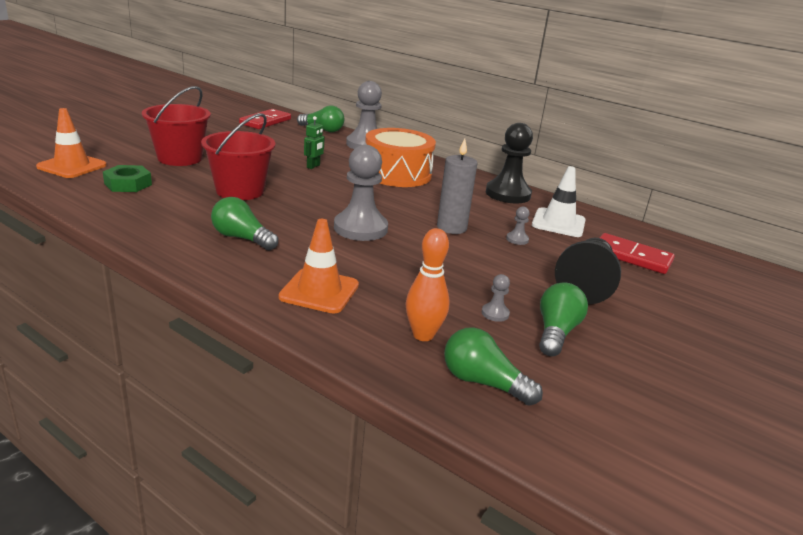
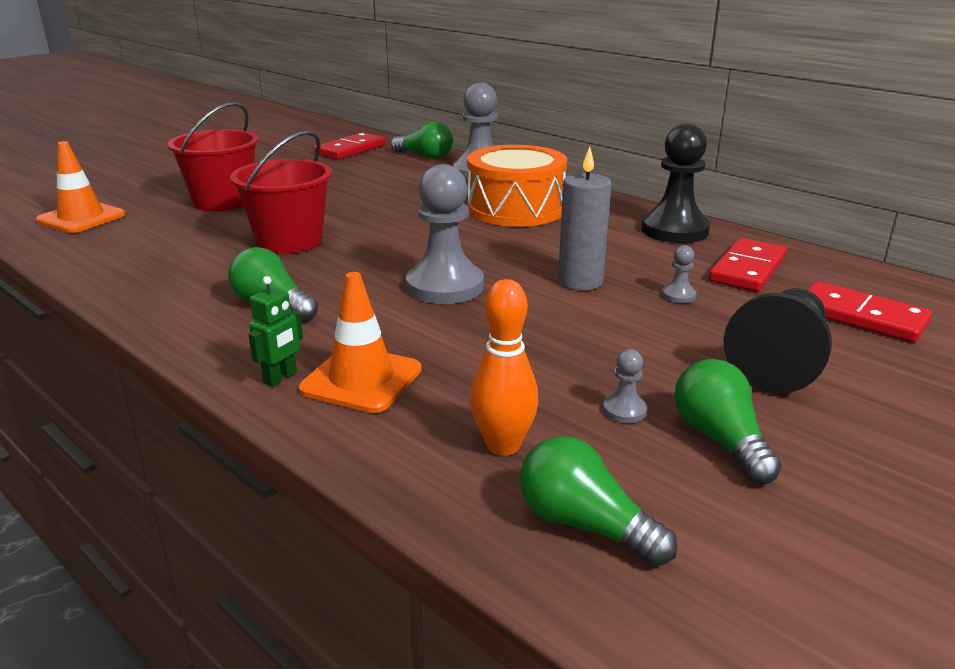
camera: 10 degrees right, 0 degrees up
(128, 184) = (144, 238): green nut -> none
(313, 166) = (399, 204): green robot -> green robot (281, 378)
(556, 332) = (720, 440): green light bulb -> green light bulb turned 45 degrees counterclockwise
(558, 223) = (747, 269): white traffic cone -> red domino

